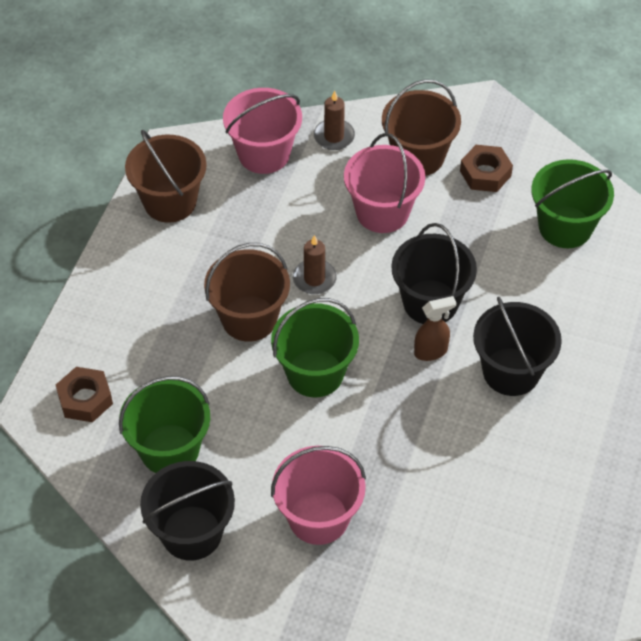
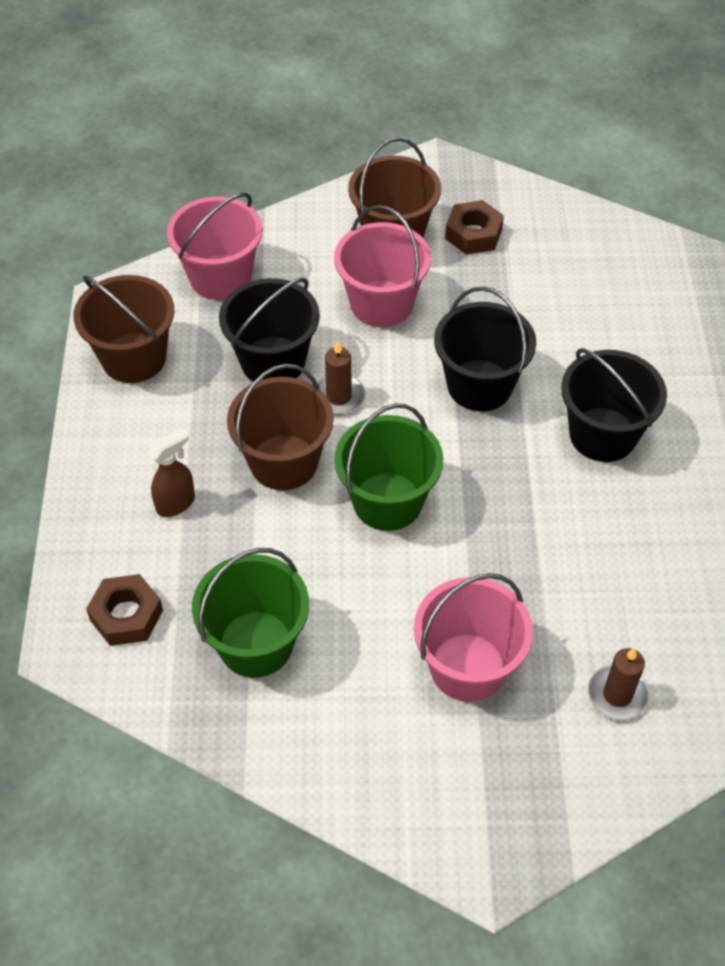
camera: 20 degrees left, 0 degrees up
(191, 533) = (326, 736): black bucket -> black bucket (273, 361)
(334, 136) = (291, 238): brown candle -> brown candle (617, 694)
(431, 351) = (506, 438): brown spray bottle -> brown spray bottle (176, 503)
(565, 227) = (584, 266): green bucket -> none

